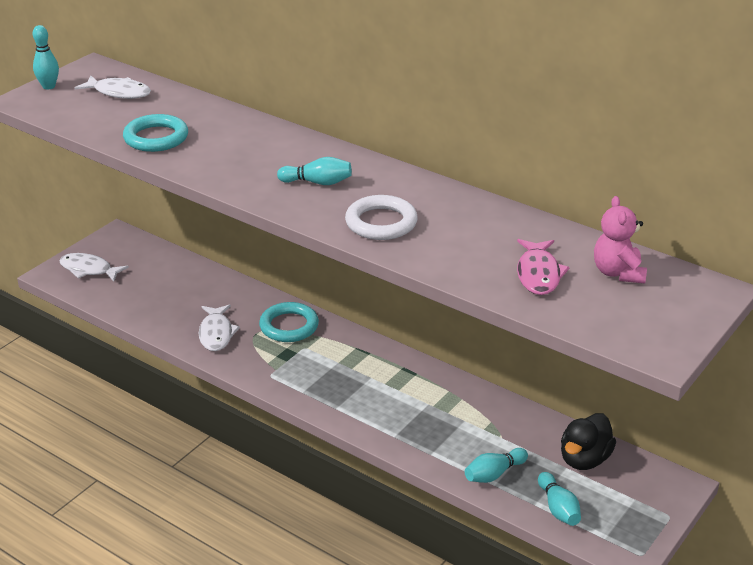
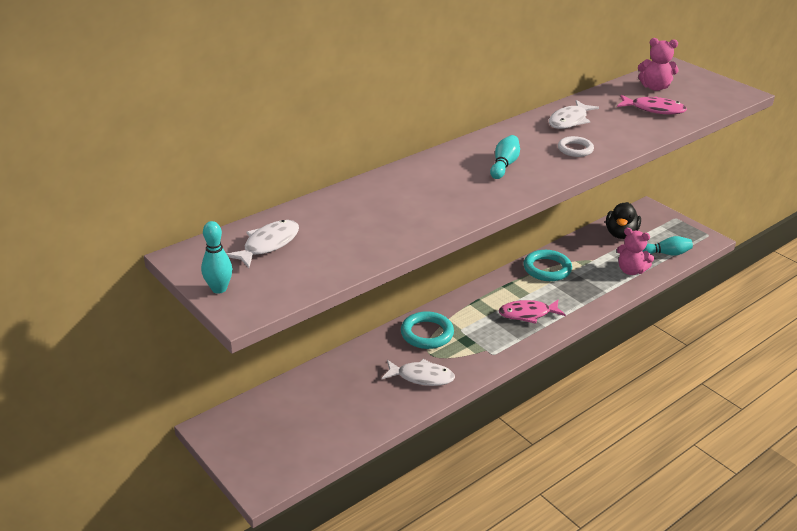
camera: 75 degrees left, 0 degrees up
(89, 270) = (269, 455): white fish -> white fish (569, 121)
(156, 138) = (385, 231): turquoise ring -> turquoise ring (547, 269)
(354, 393) = (528, 314): none -> pink fish
(381, 223) = (575, 149): white ring -> white ring, size x0.63
(494, 474) = (631, 270): turquoise bowling pin -> pink teddy bear
(584, 459) = (621, 234): black duck -> black duck turned 60 degrees clockwise

